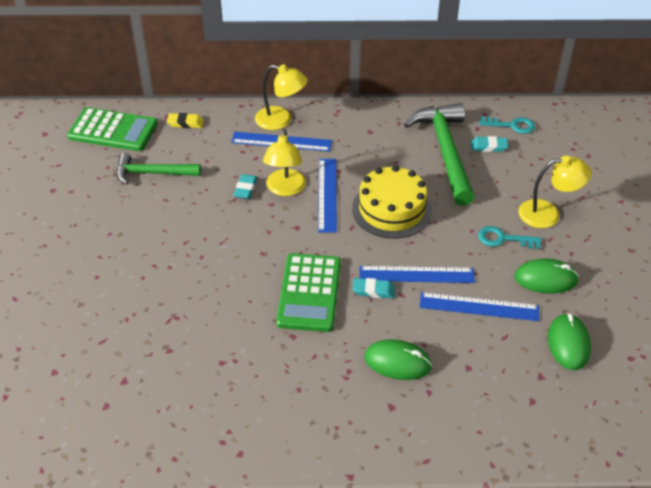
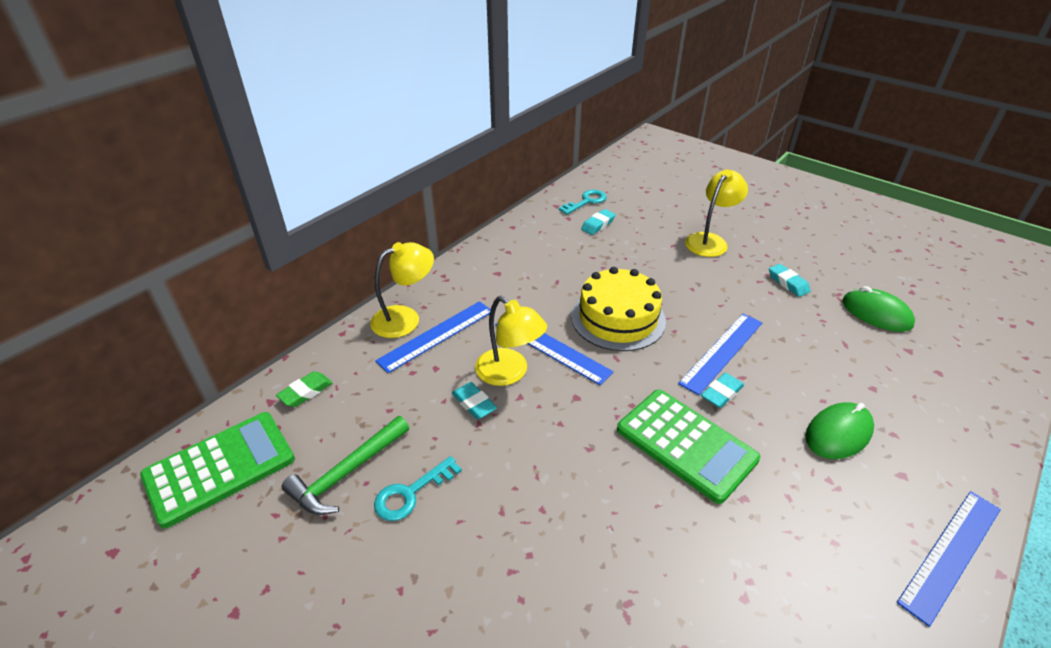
camera: 50 degrees left, 5 degrees down
(185, 123) = (306, 392): yellow eraser -> green eraser
(445, 151) = (577, 248): green hammer -> none
(479, 307) = (795, 337): blue ruler -> blue ruler (951, 554)
(503, 239) = (719, 278): turquoise key -> turquoise key (411, 493)
(546, 279) = (788, 283): green mouse -> turquoise eraser

